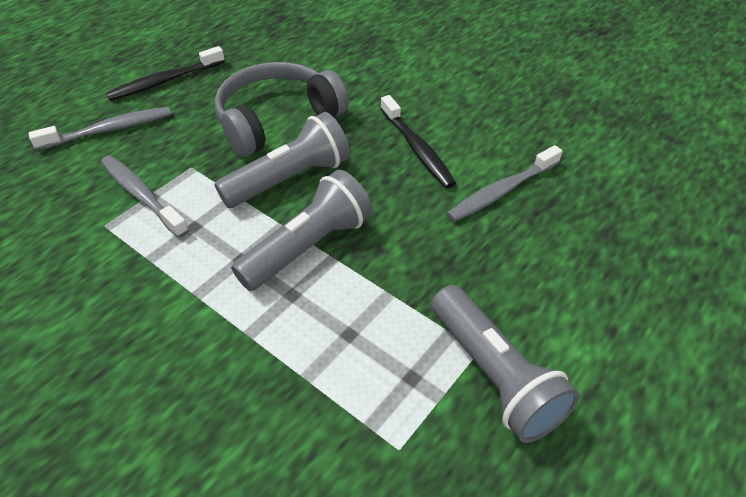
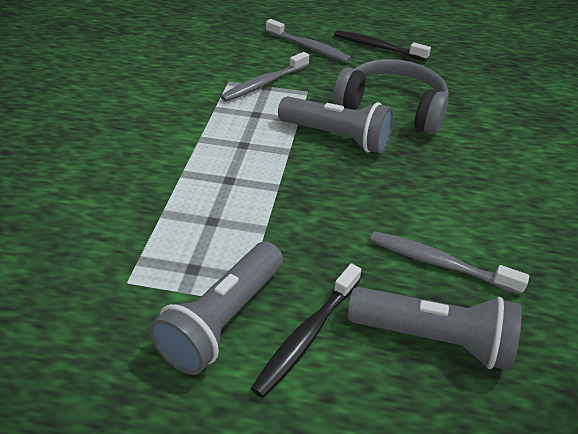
camera: 60 degrees right, 5 degrees down
(142, 195) = (264, 83): grey toothbrush -> grey toothbrush turned 150 degrees counterclockwise
(308, 246) = (278, 171): grey flashlight -> grey flashlight (434, 338)
(417, 149) = (439, 191): black toothbrush -> black toothbrush (307, 335)

